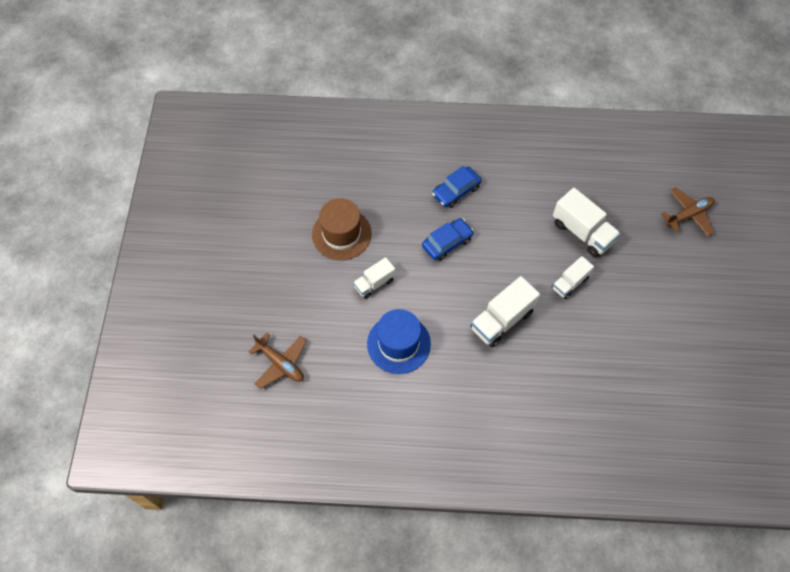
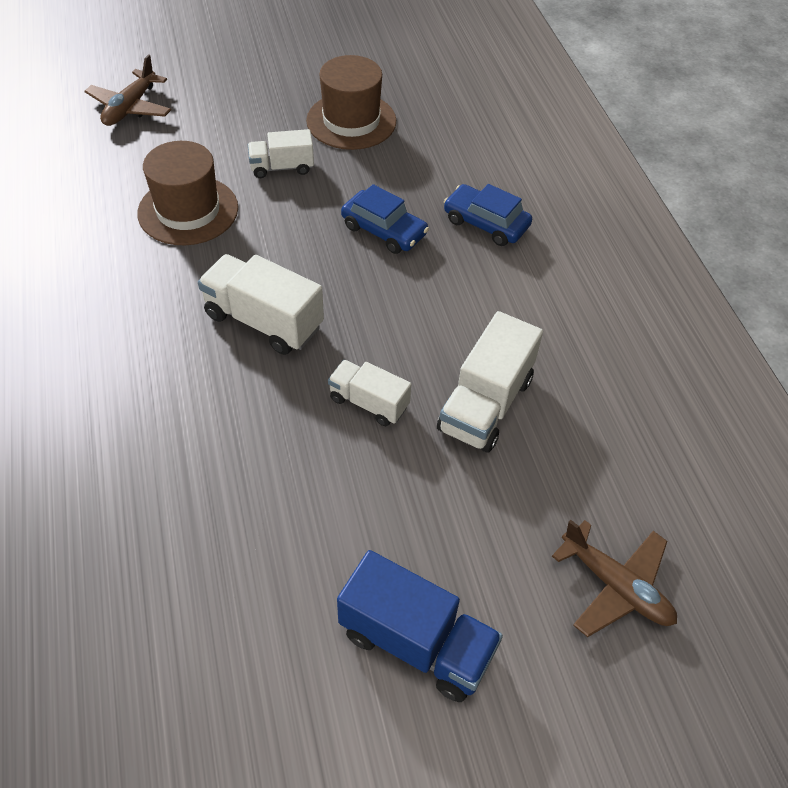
camera: 70 degrees right, 10 degrees down
(374, 283) = (282, 167): white truck -> white truck turned 45 degrees counterclockwise
(398, 344) = (188, 210): blue hat -> brown hat
(702, 298) = (416, 642): none -> blue truck

